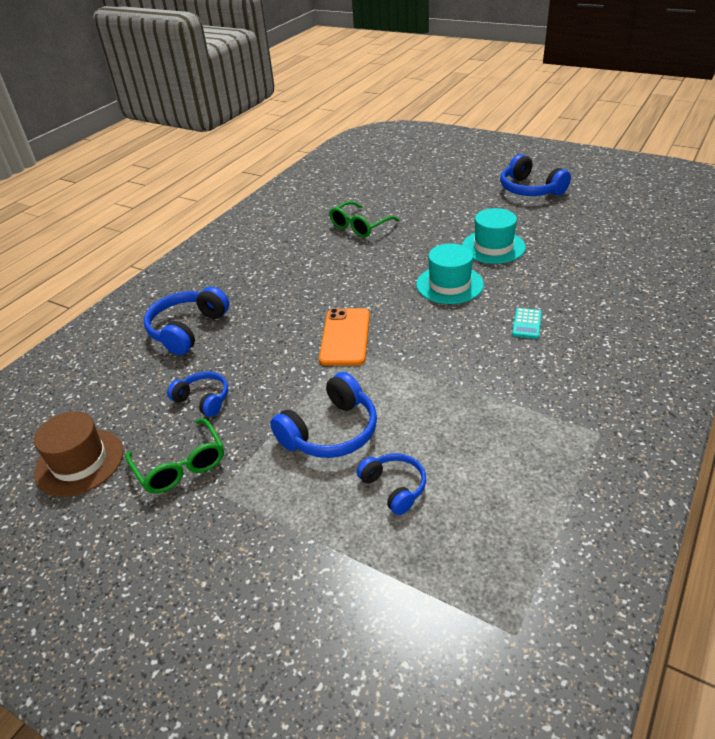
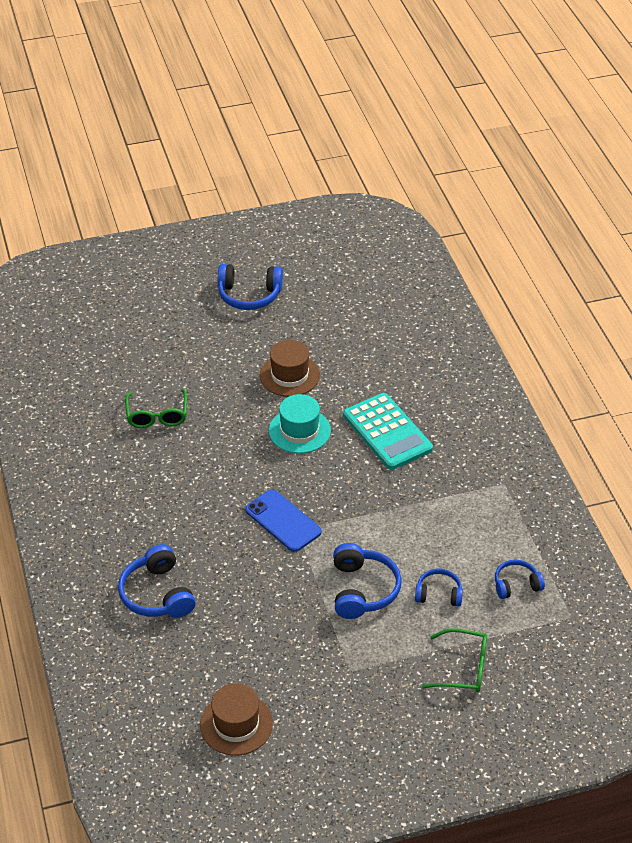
camera: 50 degrees left, 5 degrees up
(181, 466) = (304, 676): green glasses -> green glasses (463, 668)
(203, 399) = (252, 630): blue headphones -> blue headphones (516, 584)
(345, 337) = (283, 521): orange phone -> blue phone
(493, 247) = (289, 375): turquoise hat -> brown hat
(527, 324) = (387, 432): turquoise calculator -> turquoise calculator, size x2.41

